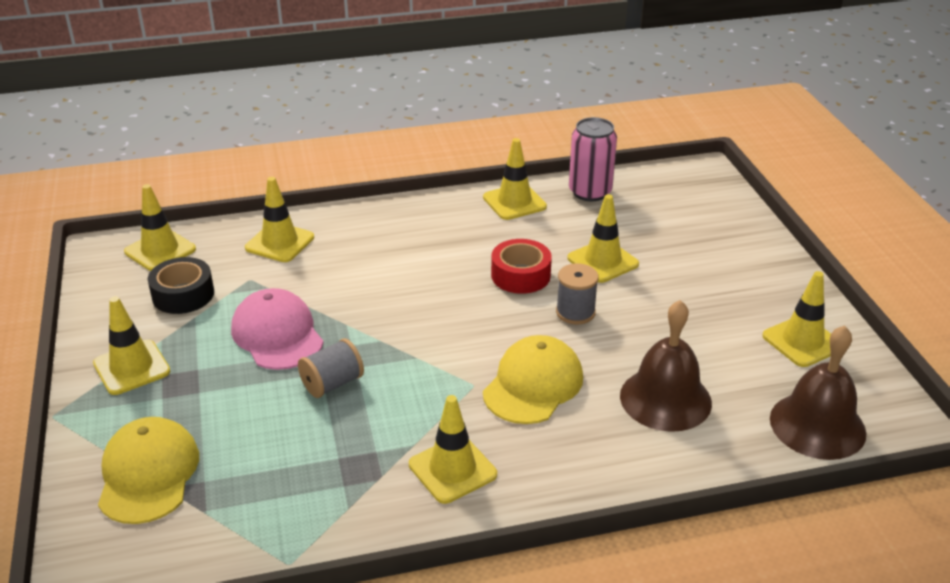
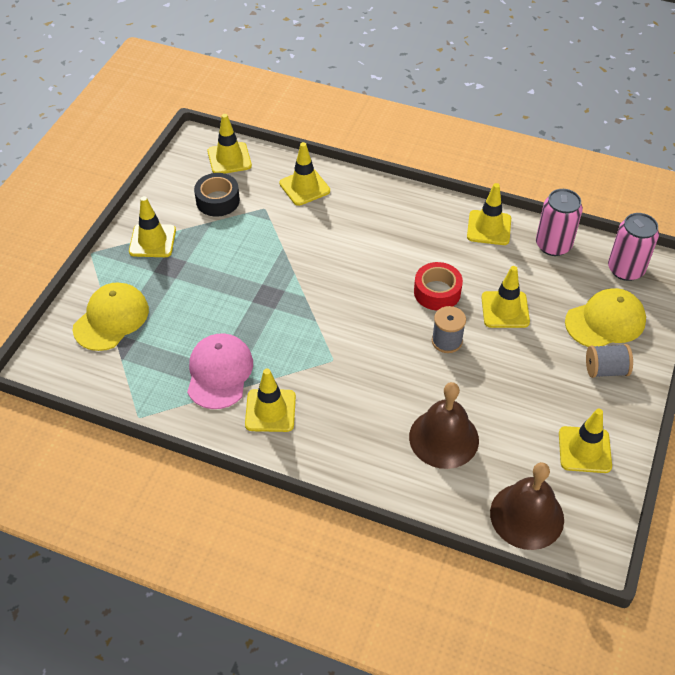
camera: 35 degrees right, 15 degrees up
(277, 334) = (248, 259): pink cap -> pink cap (219, 373)
(332, 383) = (252, 312): grey spool -> grey spool (605, 370)
(533, 385) = (369, 380): yellow cap -> yellow cap (605, 321)
(674, 185) = (625, 269): none -> pink can

